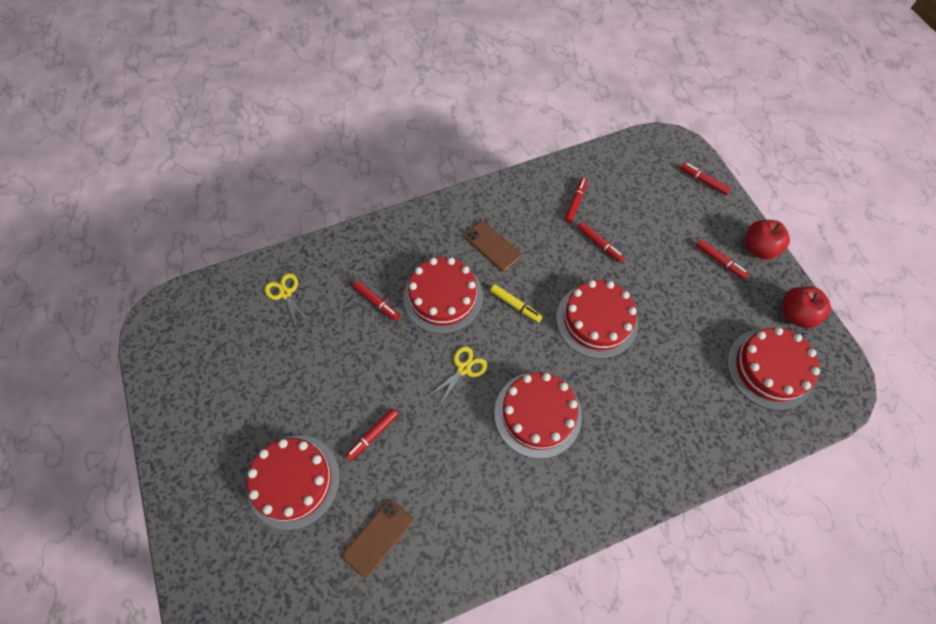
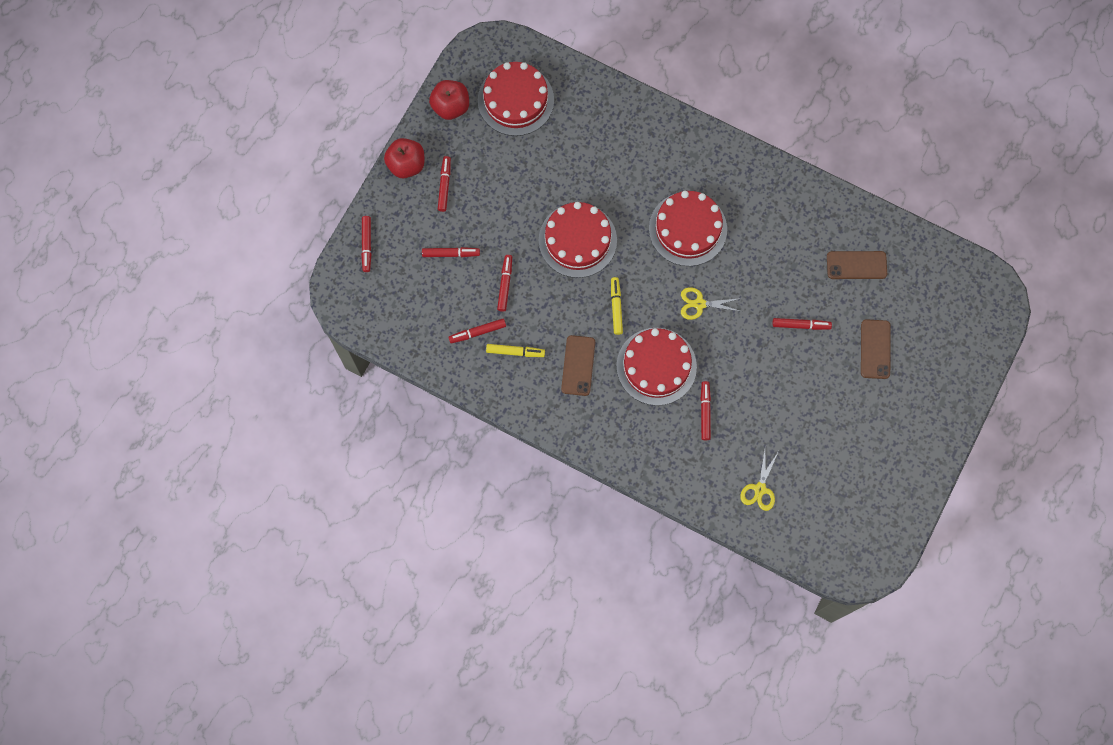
camera: 130 degrees left, 10 degrees up
(294, 481) = (875, 349): red cake -> brown phone
(539, 215) = (515, 352): none -> yellow marker
(654, 227) = (451, 254): none -> red marker

